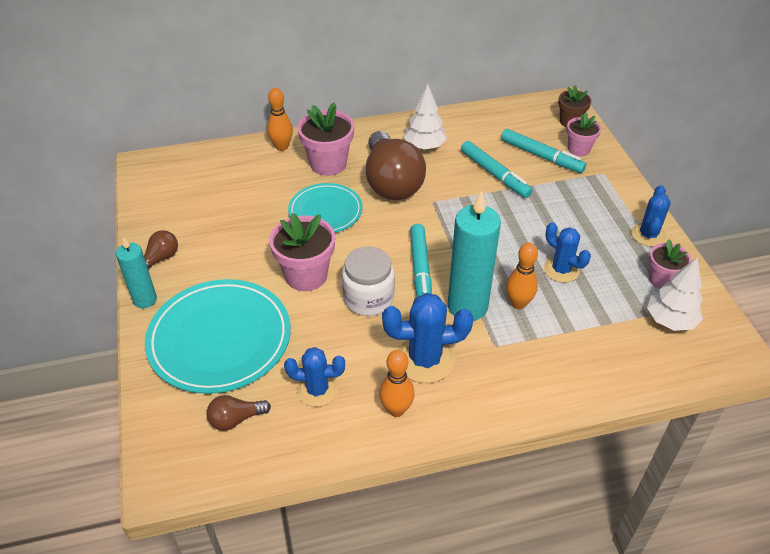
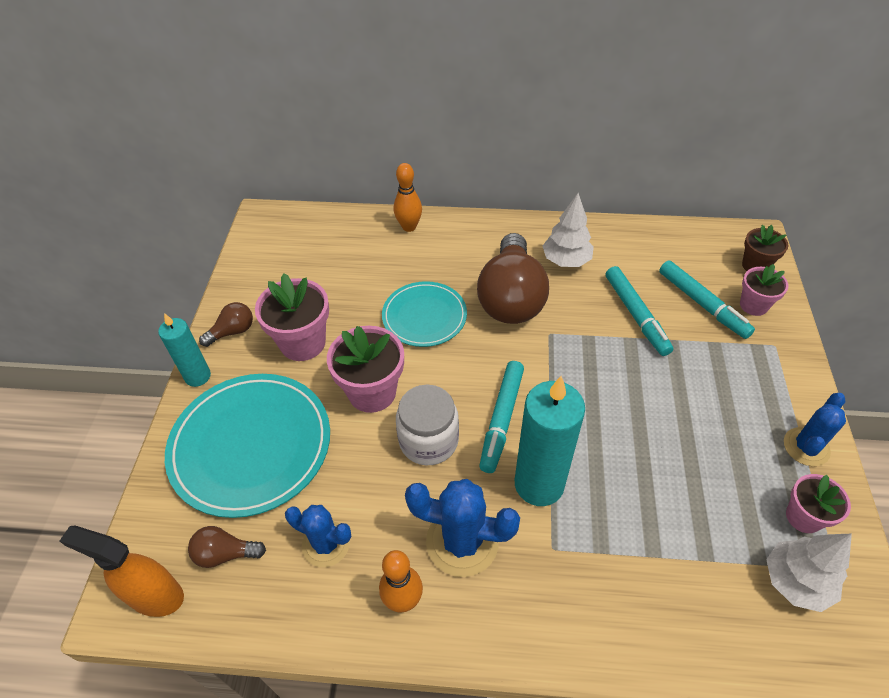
camera: 20 degrees right, 5 degrees up
(189, 464) = (155, 595): none -> orange spray bottle
(328, 164) = (450, 258): pink flower pot -> pink flower pot (303, 343)
(518, 303) = (602, 498): orange bowling pin -> none
(561, 270) = (673, 466): blue cactus -> none

